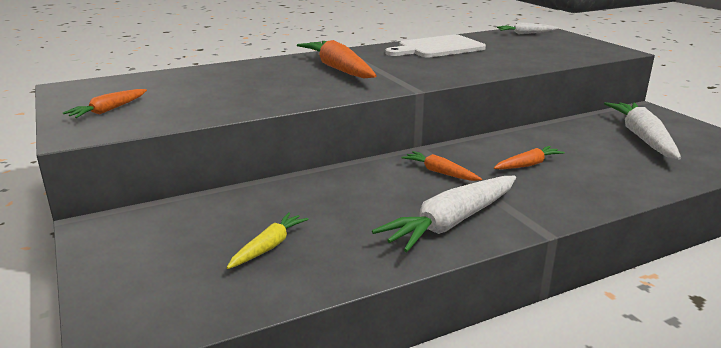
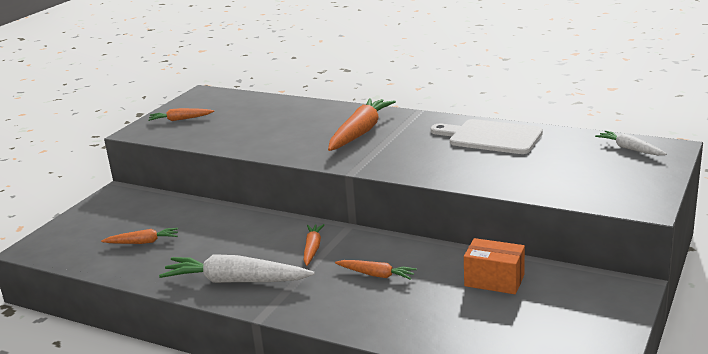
camera: 55 degrees right, 0 degrees up
(269, 247) = (143, 242): yellow carrot -> orange carrot
(590, 135) = (494, 280): none -> orange box
(642, 138) = (529, 307): white carrot -> none

